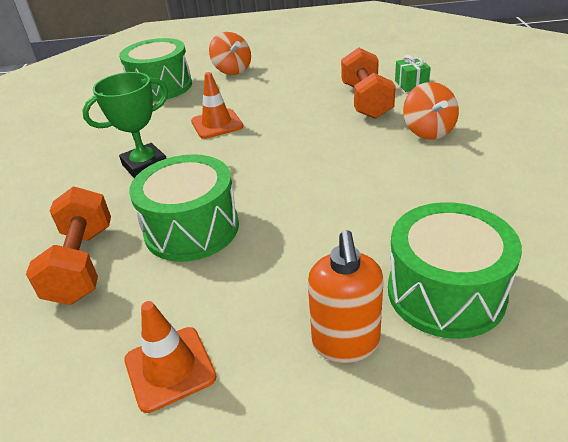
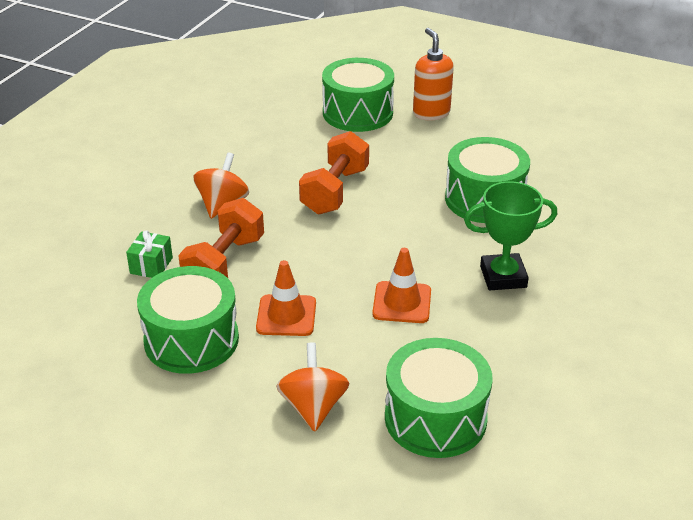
camera: 155 degrees left, 0 degrees up
(82, 264) = (576, 204): orange dumbbell -> orange dumbbell (335, 191)
(170, 368) = (529, 133): orange traffic cone -> orange traffic cone (286, 316)
(331, 68) = (191, 340): none -> green drum
(346, 343) = (431, 113): orange soap dispenser -> orange soap dispenser turned 45 degrees counterclockwise

